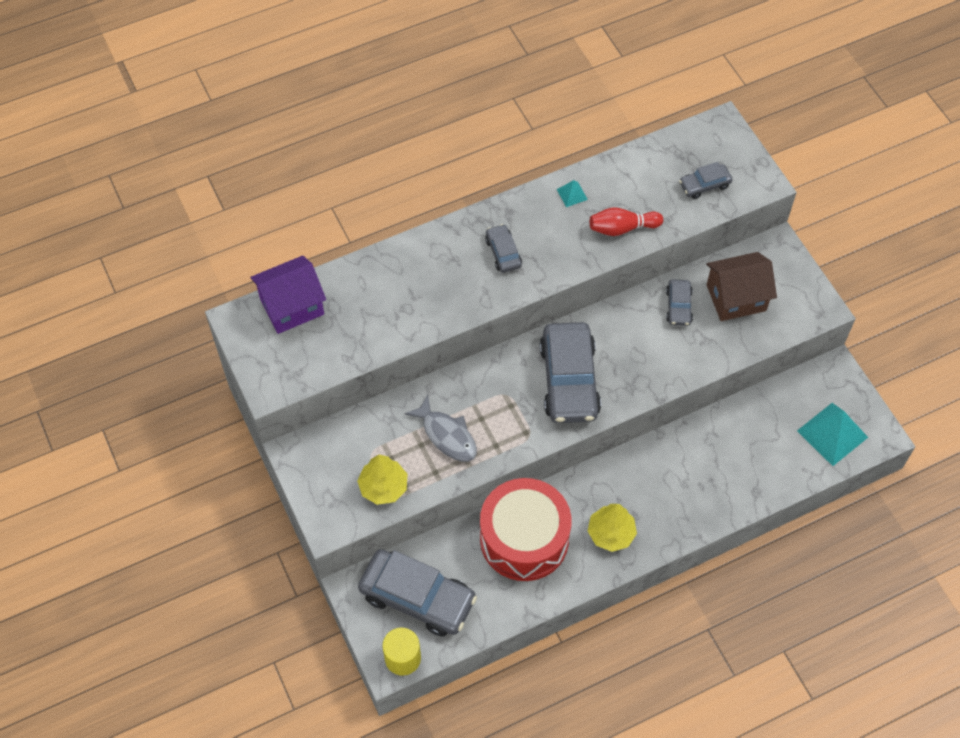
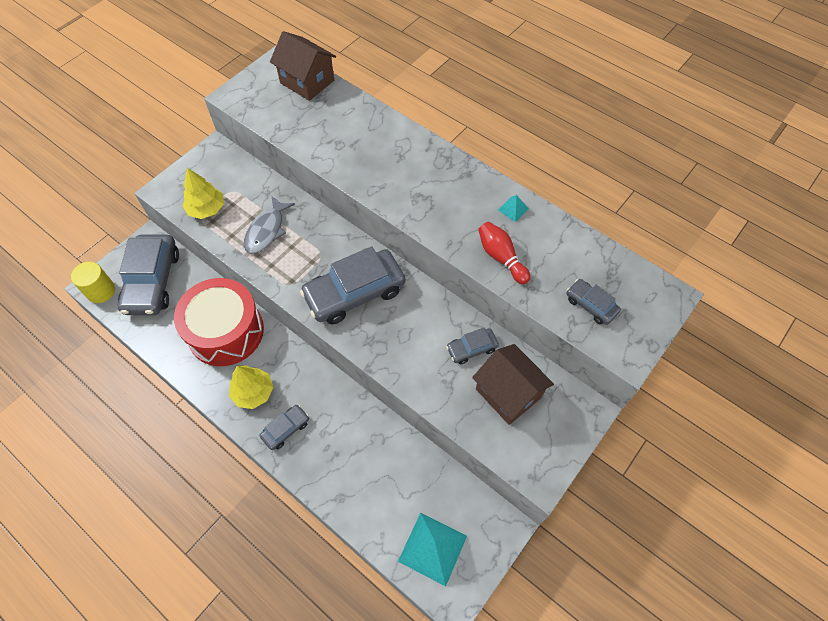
camera: 65 degrees right, 0 degrees up
(292, 306) = (307, 81): purple house -> brown house
(503, 253) = (425, 184): grey car -> grey car (286, 429)

